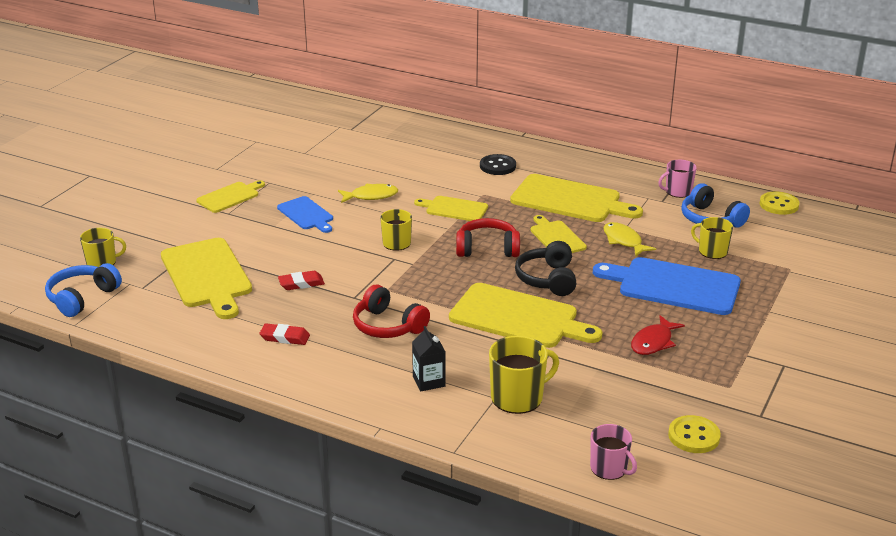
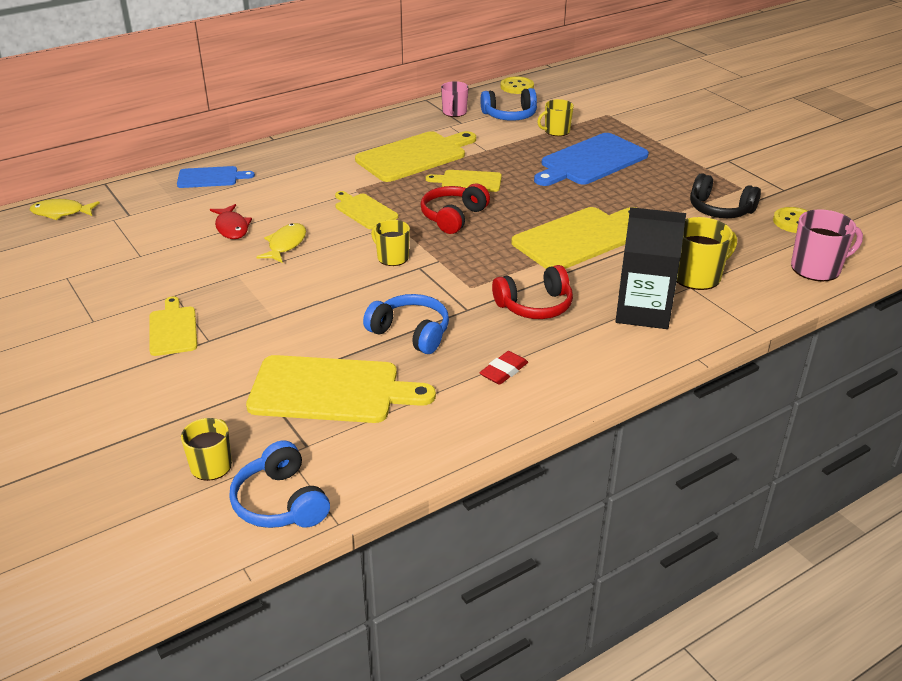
camera: 60 degrees left, 5 degrees up
(301, 283) = (411, 333): red eraser -> blue headphones
(306, 214) = (275, 291): blue cutting board -> blue cutting board (211, 177)
(429, 381) = (643, 311): black carton -> black carton, size x1.93
(454, 209) = (364, 210): yellow cutting board -> yellow cutting board turned 90 degrees clockwise
(497, 166) = (314, 167): black button -> none
(518, 397) = (697, 276): yellow mug -> yellow mug turned 60 degrees clockwise
(547, 279) = (531, 206): black headphones -> black headphones (720, 210)
(609, 468) = (816, 268): pink mug -> pink mug, size x1.52
(624, 241) = (505, 157): yellow fish -> yellow fish (61, 213)
(653, 342) = (662, 195): red fish -> red fish (232, 227)

